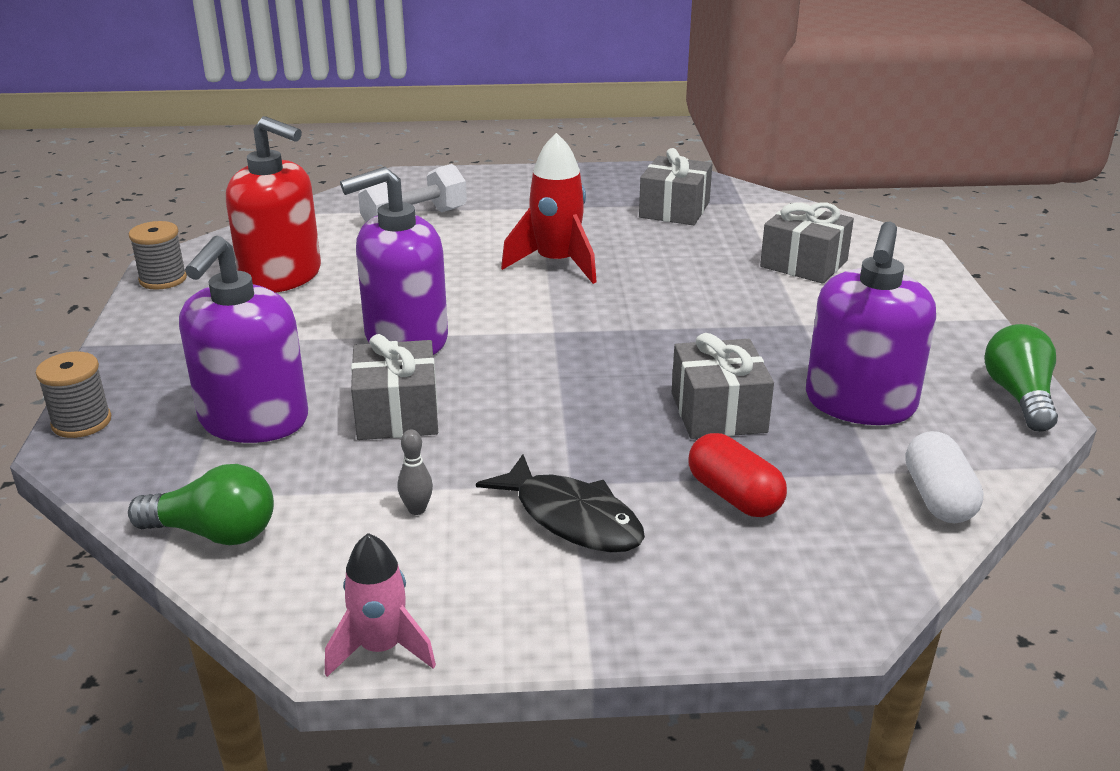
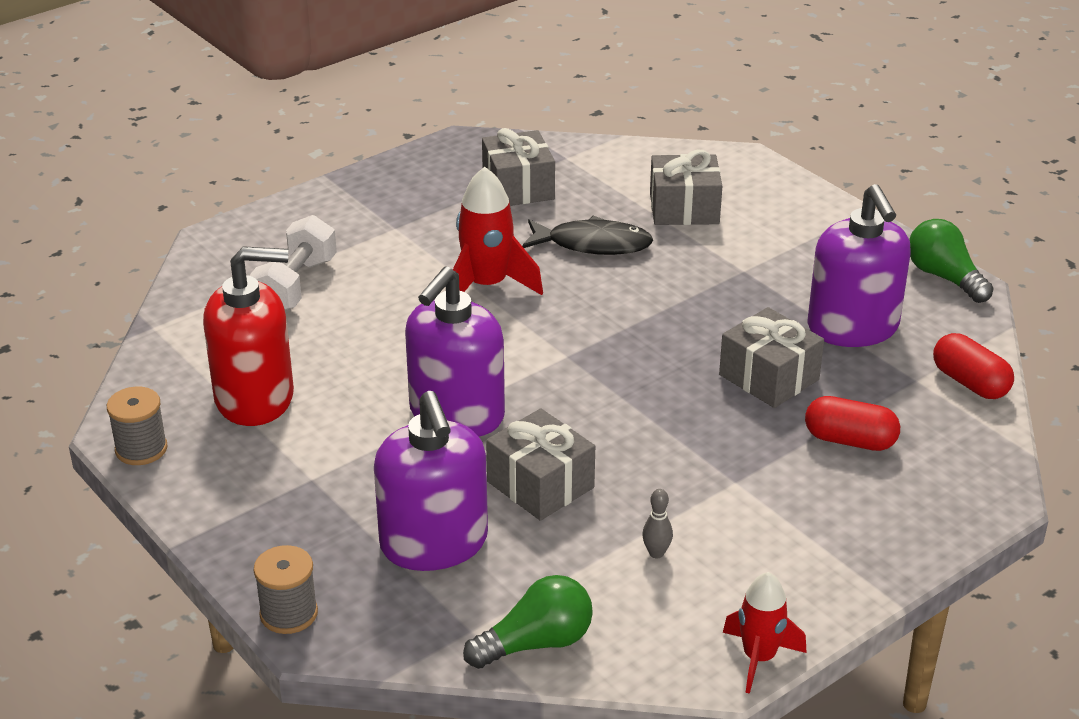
camera: 35 degrees left, 5 degrees up
(381, 648) = (759, 658): pink rocket -> red rocket
(572, 518) = (767, 507): black fish -> black fish (593, 244)
(938, 498) = (970, 383): white capsule -> red capsule

